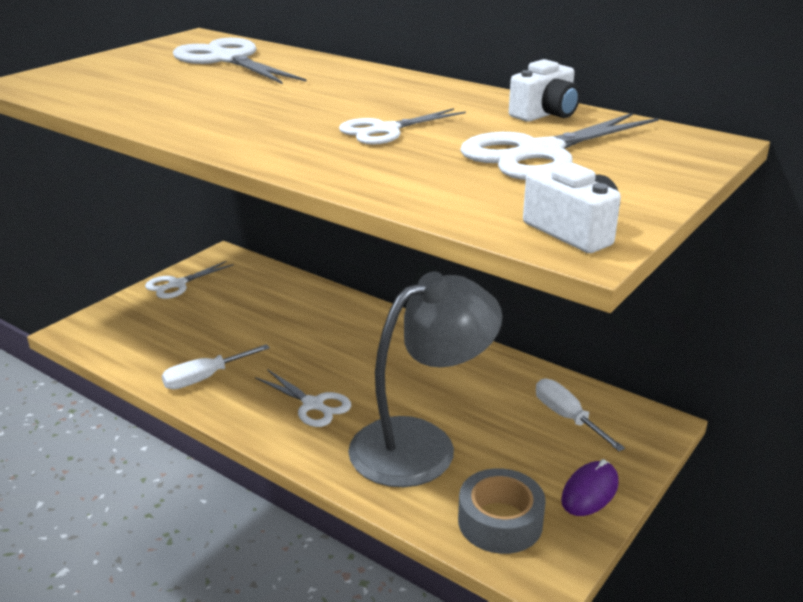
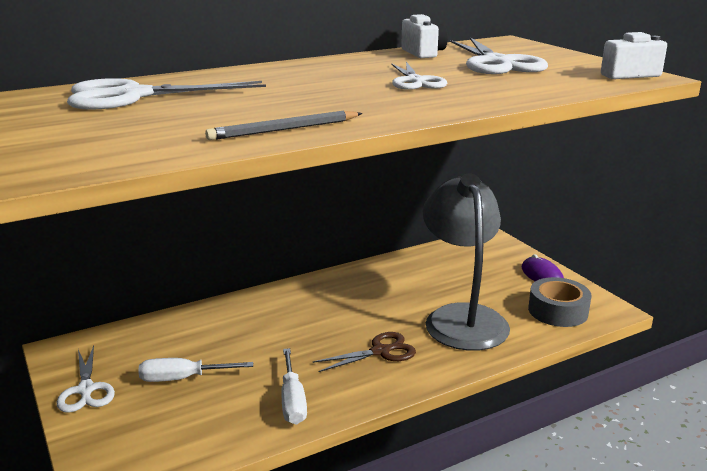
camera: 65 degrees left, 5 degrees down
(154, 115) = (284, 129): none -> grey pencil
(313, 405) = (380, 352): white scissors -> brown scissors
(567, 418) = (466, 261): white screwdriver -> white screwdriver (183, 378)

